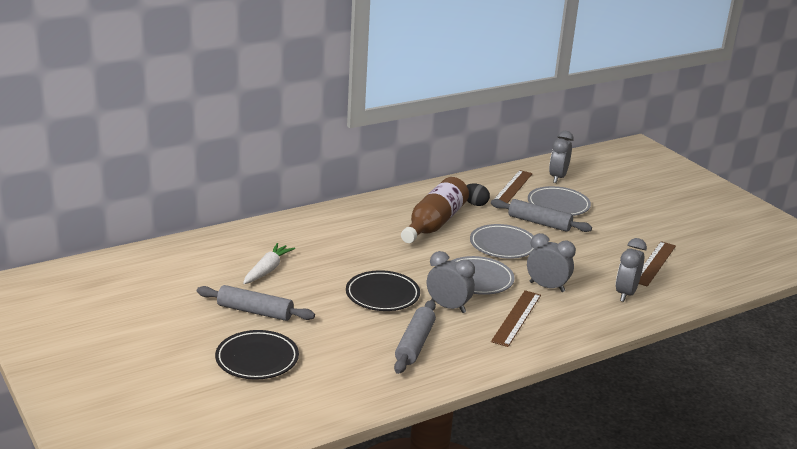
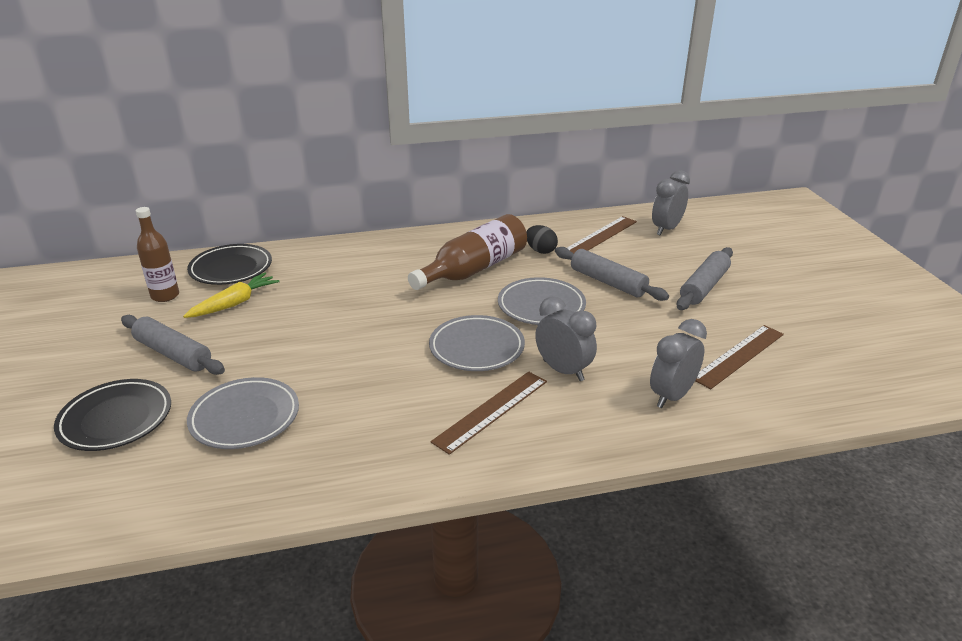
camera: 20 degrees right, 5 degrees up
(203, 271) = (165, 296): none -> brown bottle
(267, 270) = (234, 303): white carrot -> yellow carrot
(382, 295) = (340, 353): black plate -> black plate (231, 269)
(415, 344) = (326, 429): grey rolling pin -> grey rolling pin (704, 287)
(448, 307) = (410, 381): grey clock -> none
(558, 205) = (647, 262): grey plate -> grey plate (245, 417)

